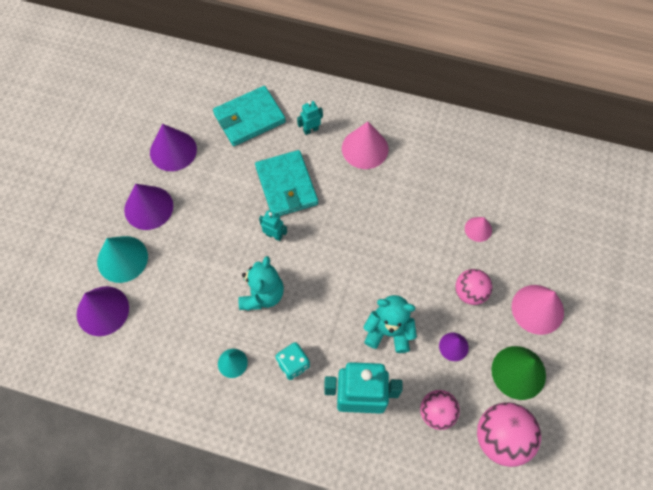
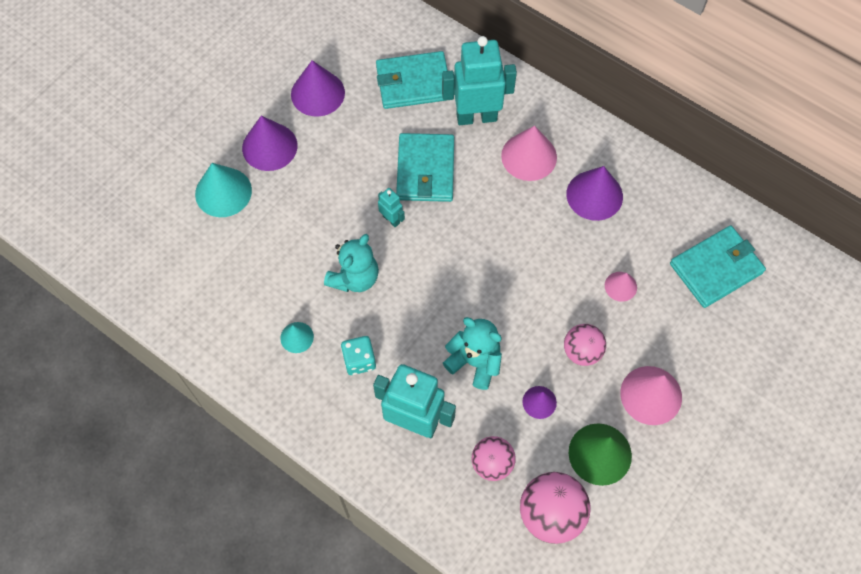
camera: 20 degrees right, 0 degrees up
(102, 310) = (184, 239): purple cone -> purple cone (594, 195)
(311, 130) = (476, 117): turquoise robot -> turquoise robot, size x2.25
(544, 190) = (716, 268): none -> turquoise wallet

